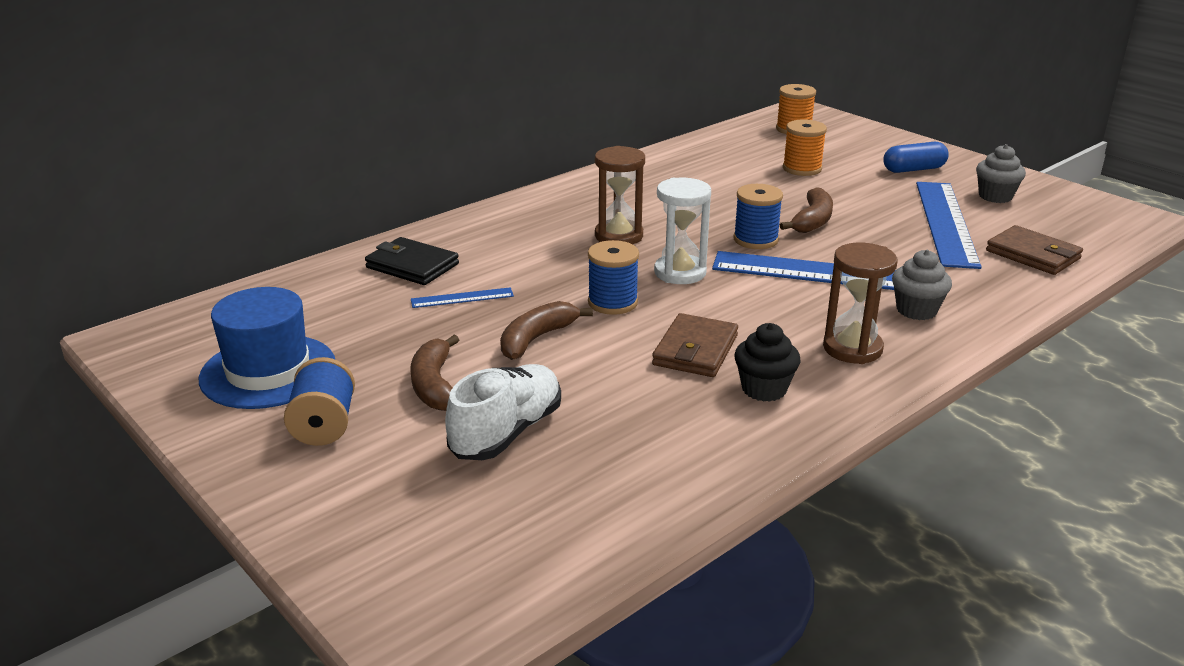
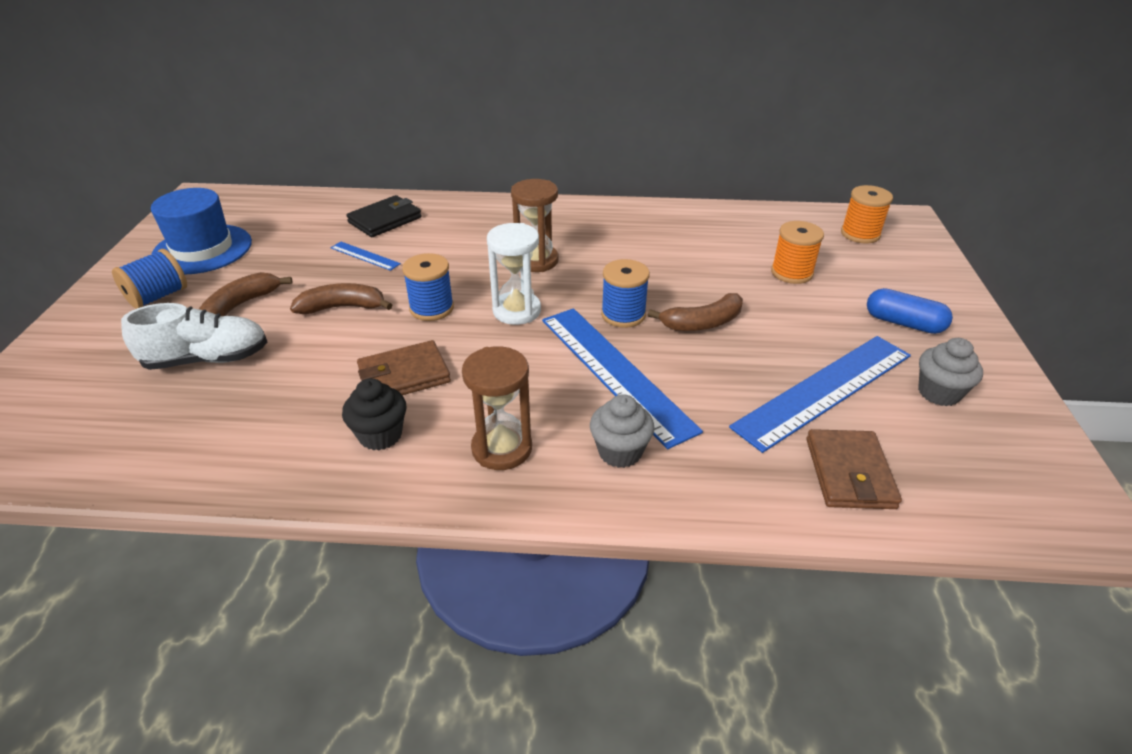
camera: 45 degrees right, 10 degrees up
(412, 266) = (385, 220): black wallet -> black wallet turned 60 degrees clockwise

